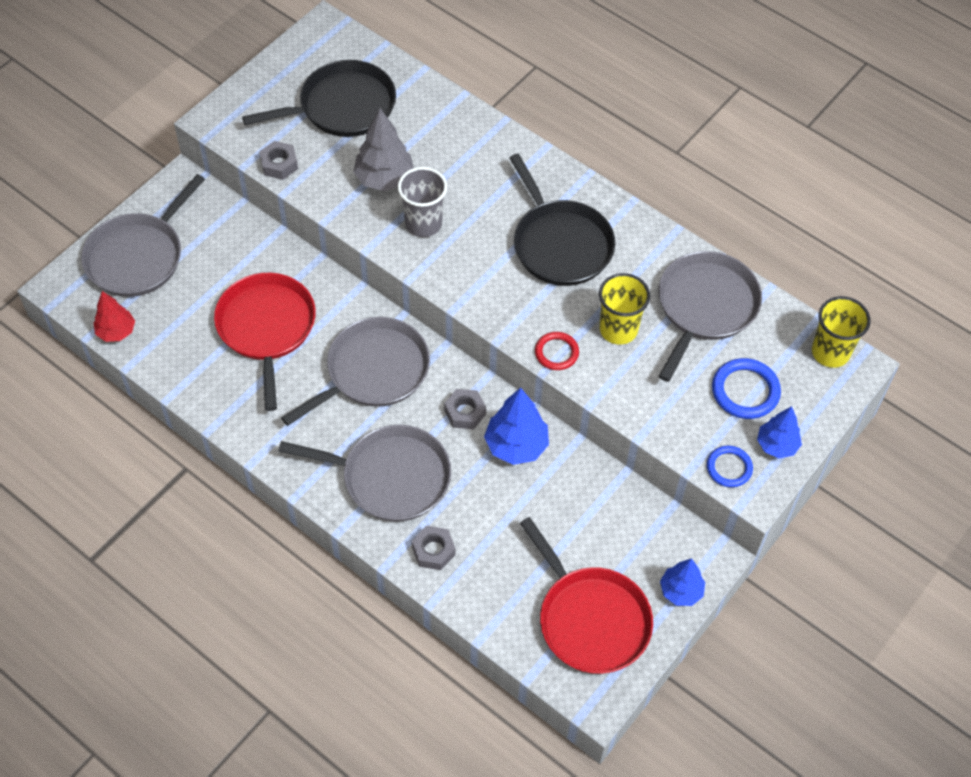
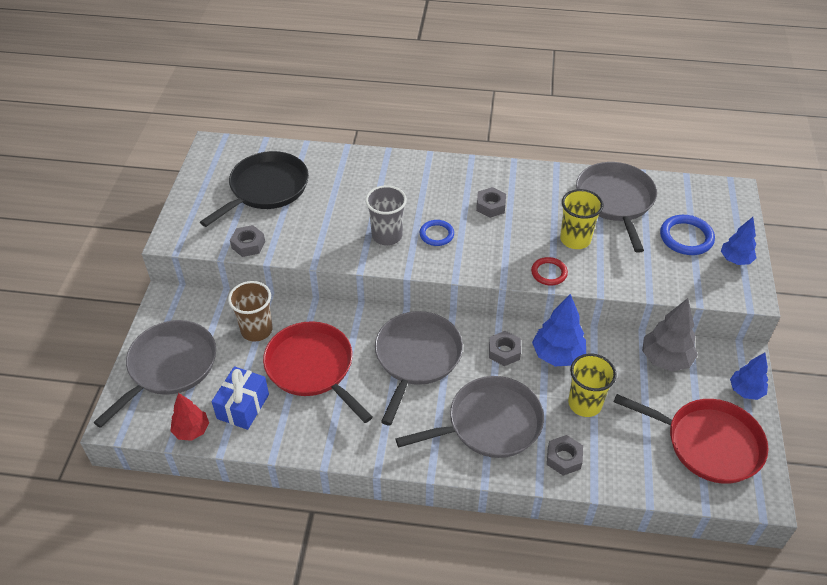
camera: 30 degrees left, 10 degrees down
(138, 256) = (169, 367): grey pan -> grey pan turned 150 degrees counterclockwise
(177, 333) = (243, 406): none -> blue gift
(242, 260) = (256, 330): none -> brown cup
(384, 179) = (335, 220): grey tree -> grey tree (665, 359)
(560, 244) = (490, 206): black pan -> grey nut
(729, 468) = (721, 288): blue ring -> blue ring (436, 234)
(830, 352) = (712, 191): yellow cup -> yellow cup (585, 404)

